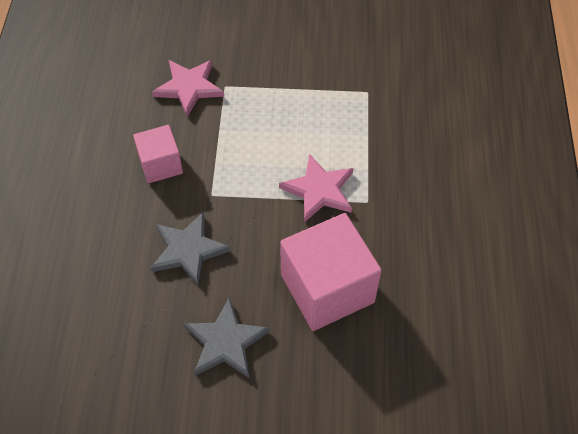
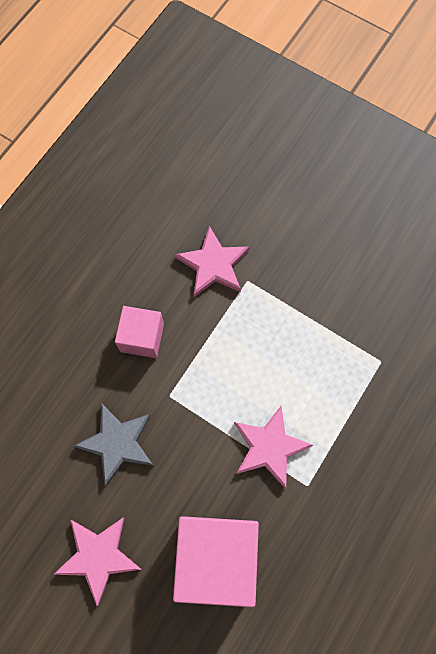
camera: 30 degrees right, 15 degrees up
(225, 342) = (98, 556): grey star -> pink star

